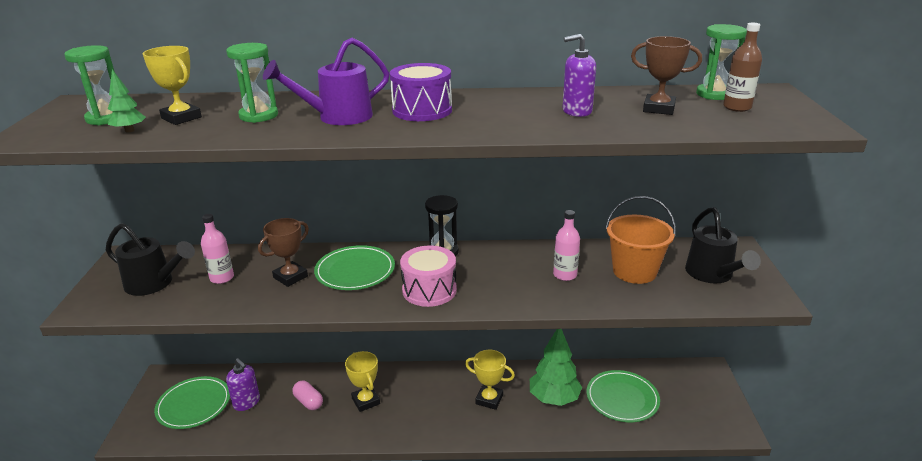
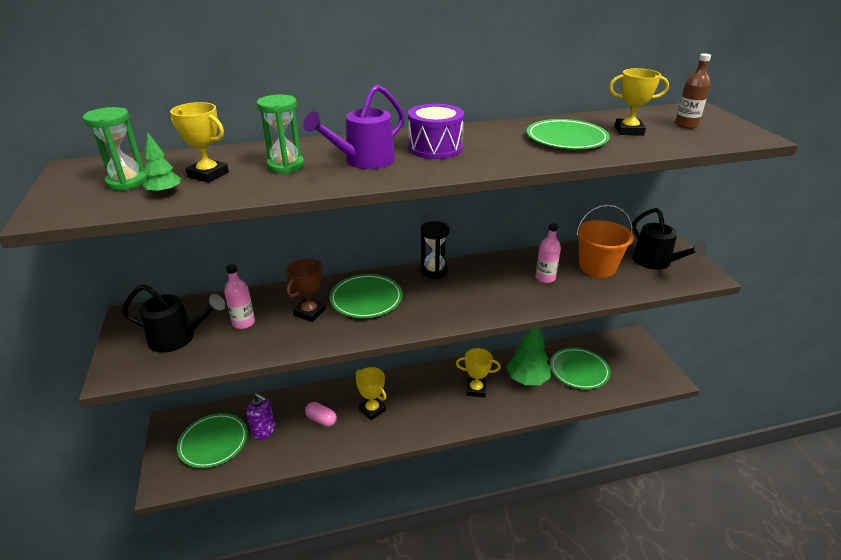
camera: 15 degrees left, 5 degrees up
(429, 290) = (441, 307): pink drum -> none
(576, 111) = (566, 138): purple soap dispenser -> green plate
(659, 109) = (629, 131): brown trophy -> yellow trophy
(714, 94) = (660, 115): green hourglass -> none

